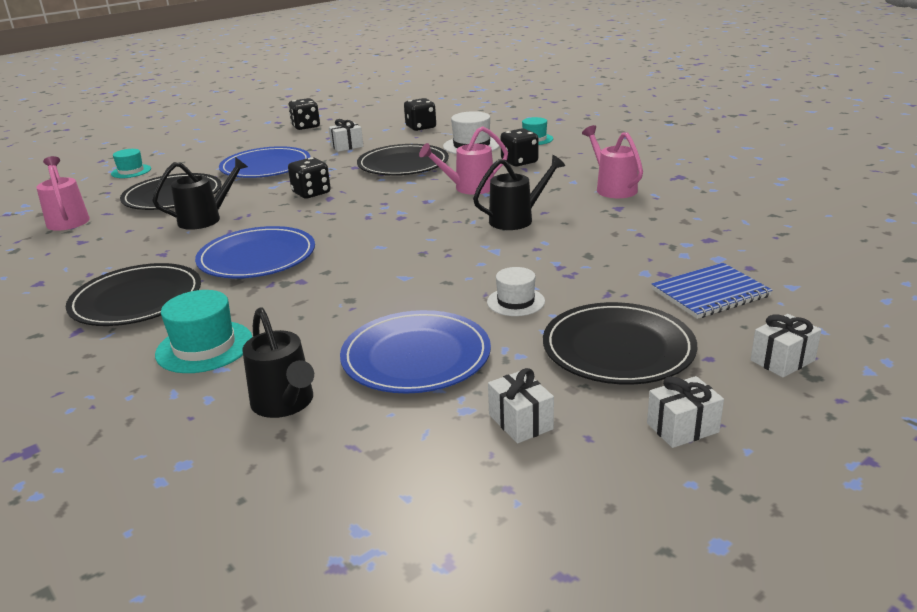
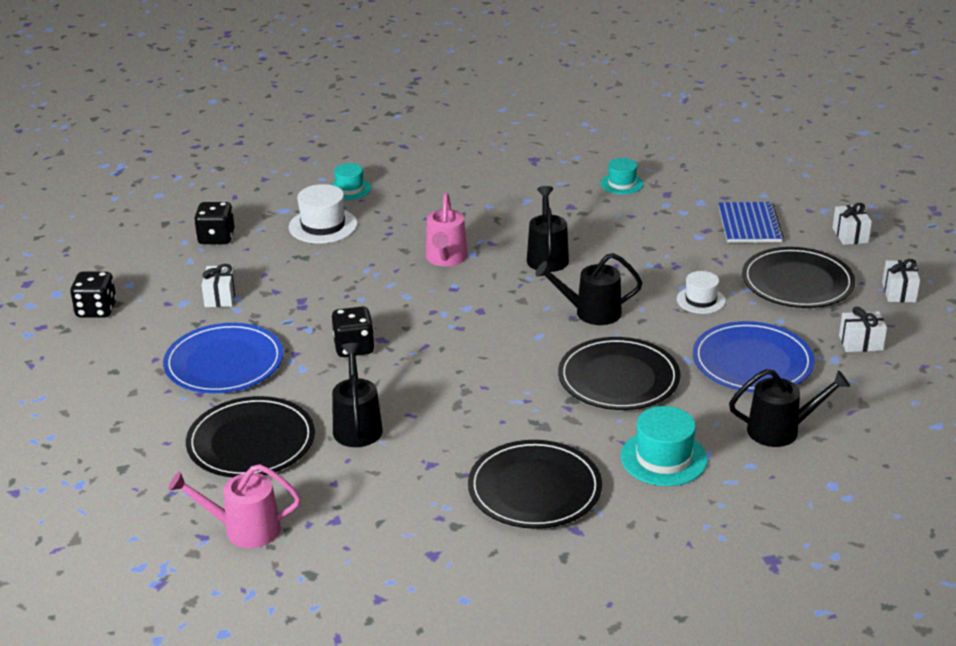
camera: 65 degrees left, 5 degrees up
(131, 171) = (104, 468): turquoise hat -> turquoise hat (621, 184)
(257, 257) = (498, 406): blue plate -> none
(403, 164) = (331, 277): black plate -> black plate (618, 378)
(439, 257) = (590, 313): none -> black watering can
(519, 162) = (406, 215): black dice -> none
(612, 188) = (526, 195): pink watering can -> none

